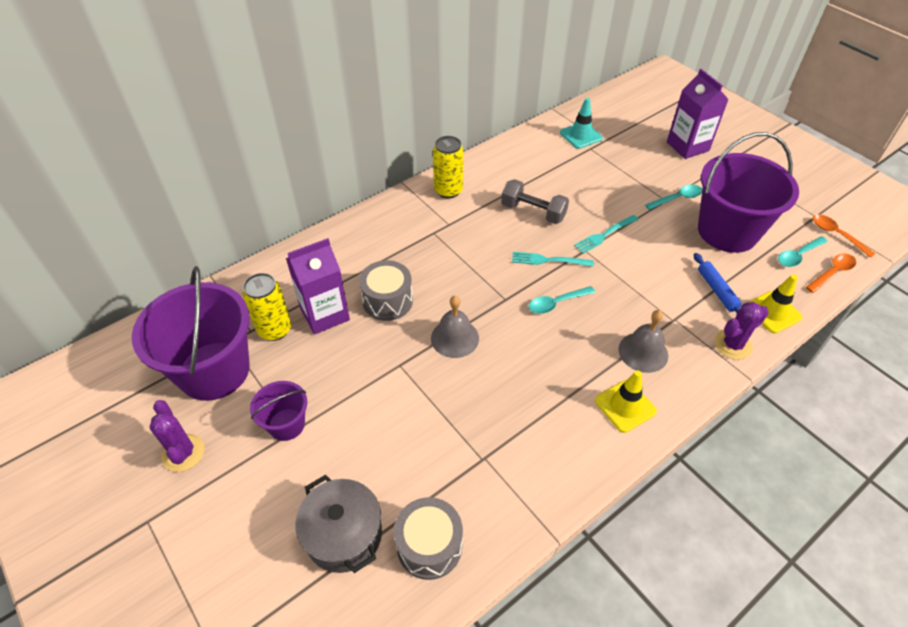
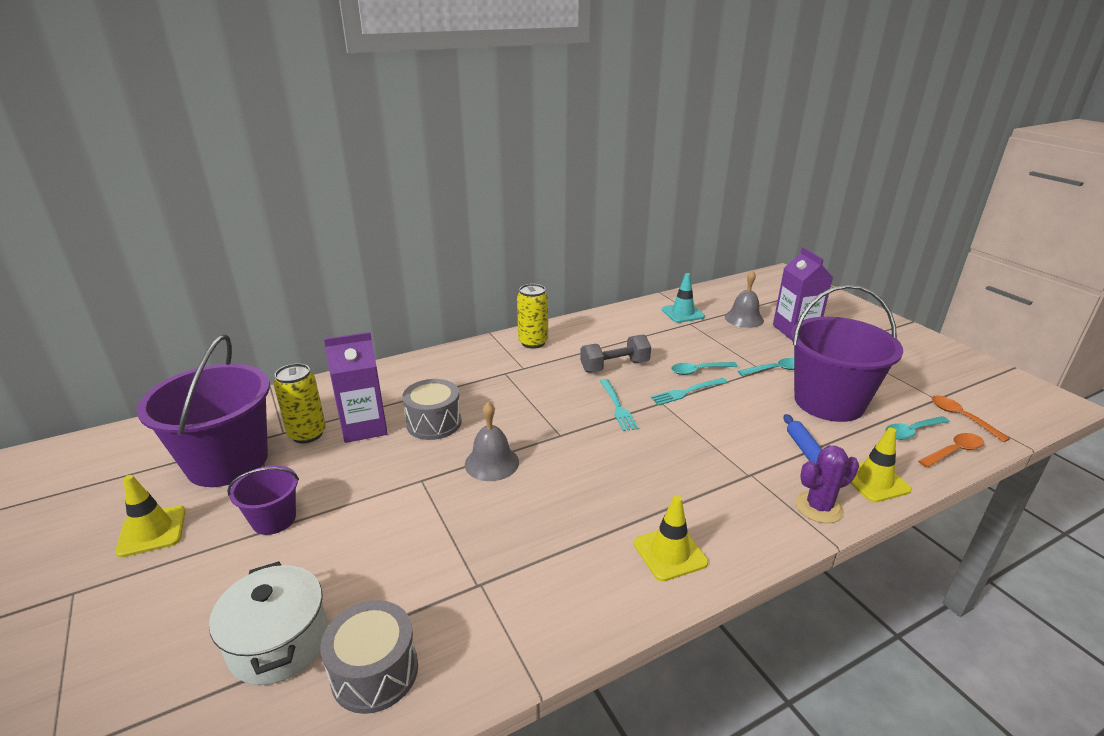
camera: 10 degrees right, 20 degrees down
(183, 453) = (152, 531): purple cactus -> yellow traffic cone
(344, 535) = (279, 642): grey pot -> white pot
(533, 212) = (614, 366): grey dumbbell -> grey dumbbell turned 60 degrees counterclockwise
(548, 260) = (618, 407): turquoise fork -> turquoise fork turned 120 degrees counterclockwise
(556, 303) = (616, 444): turquoise spoon -> turquoise spoon (699, 371)
(643, 352) = (705, 501): grey bell -> grey bell (744, 318)

